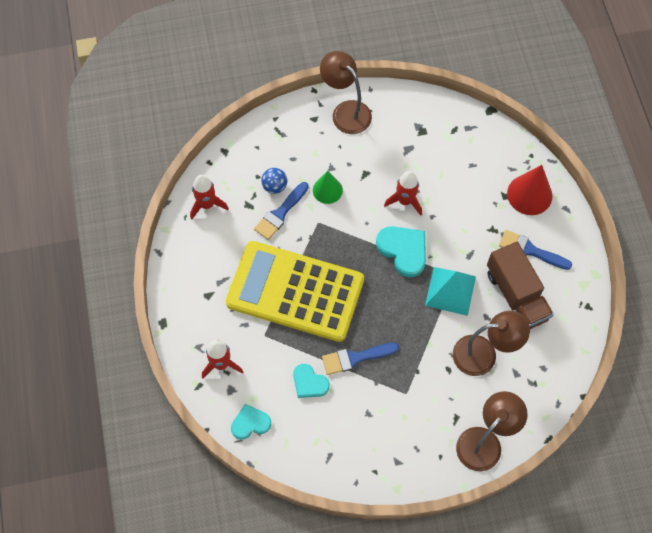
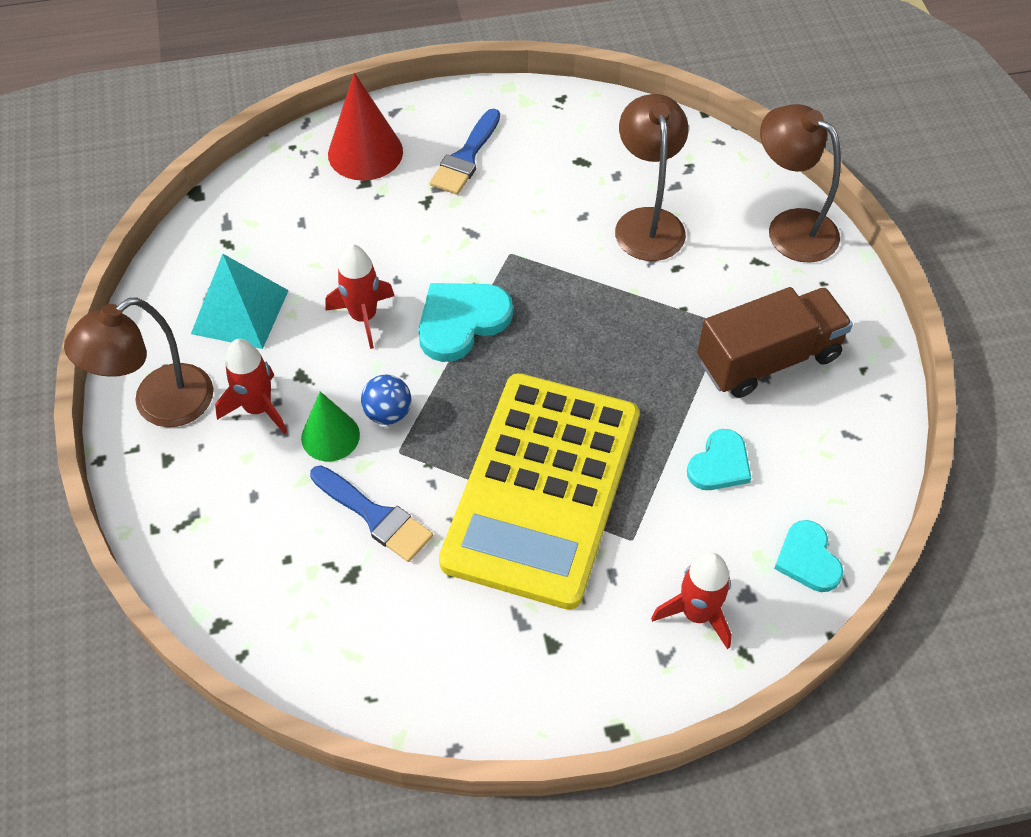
camera: 90 degrees left, 10 degrees down
(207, 205) = (345, 655): red rocket -> red rocket (258, 408)
(274, 186) = (313, 527): blue ball -> blue ball (388, 413)
(355, 358) = (667, 394): blue brush -> none
(450, 290) = (537, 260): turquoise pyramid -> turquoise pyramid (240, 312)
(516, 295) = (545, 178): brown truck -> brown truck (768, 359)

